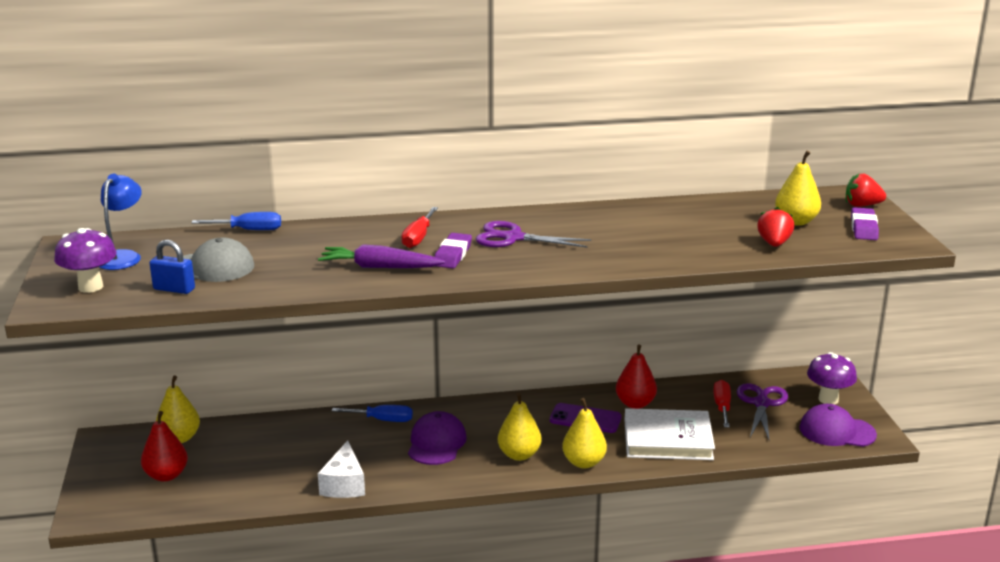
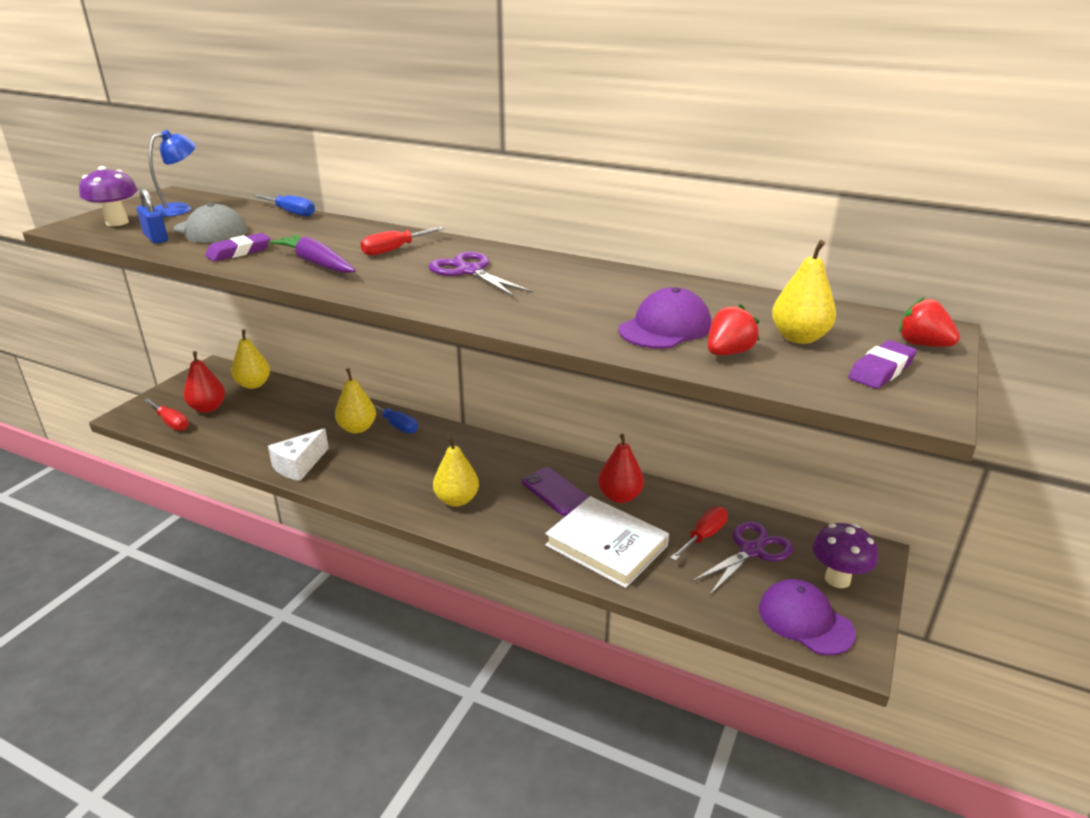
camera: 35 degrees right, 5 degrees up
(149, 502) = (171, 422): none -> red screwdriver
(436, 443) = (408, 461): purple cap -> purple cap (665, 328)
(452, 255) = (391, 270): purple eraser -> purple eraser (239, 252)
(583, 462) = (500, 532): yellow pear -> yellow pear (357, 428)

